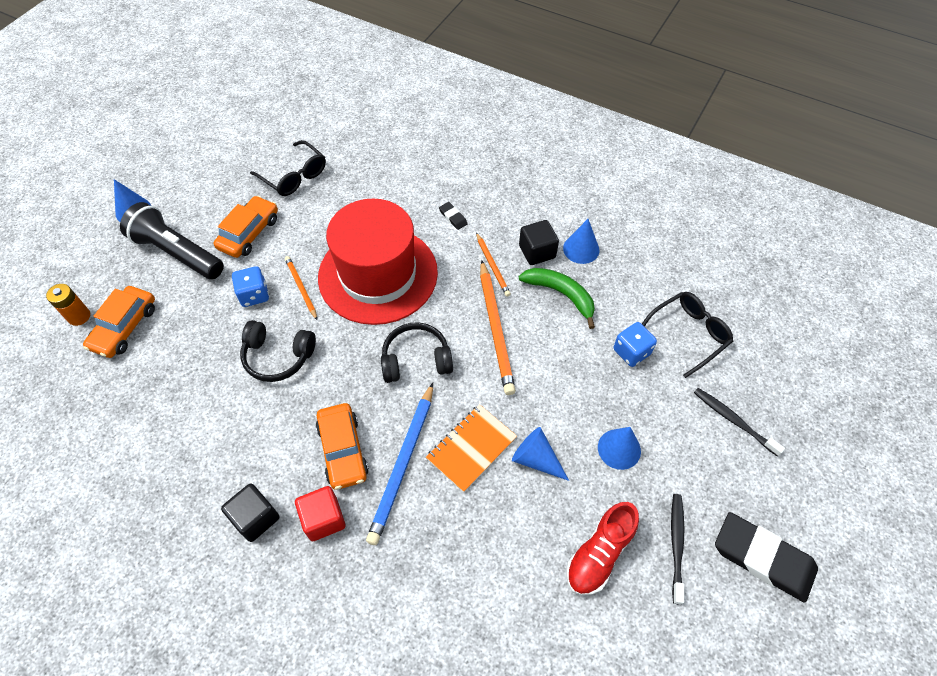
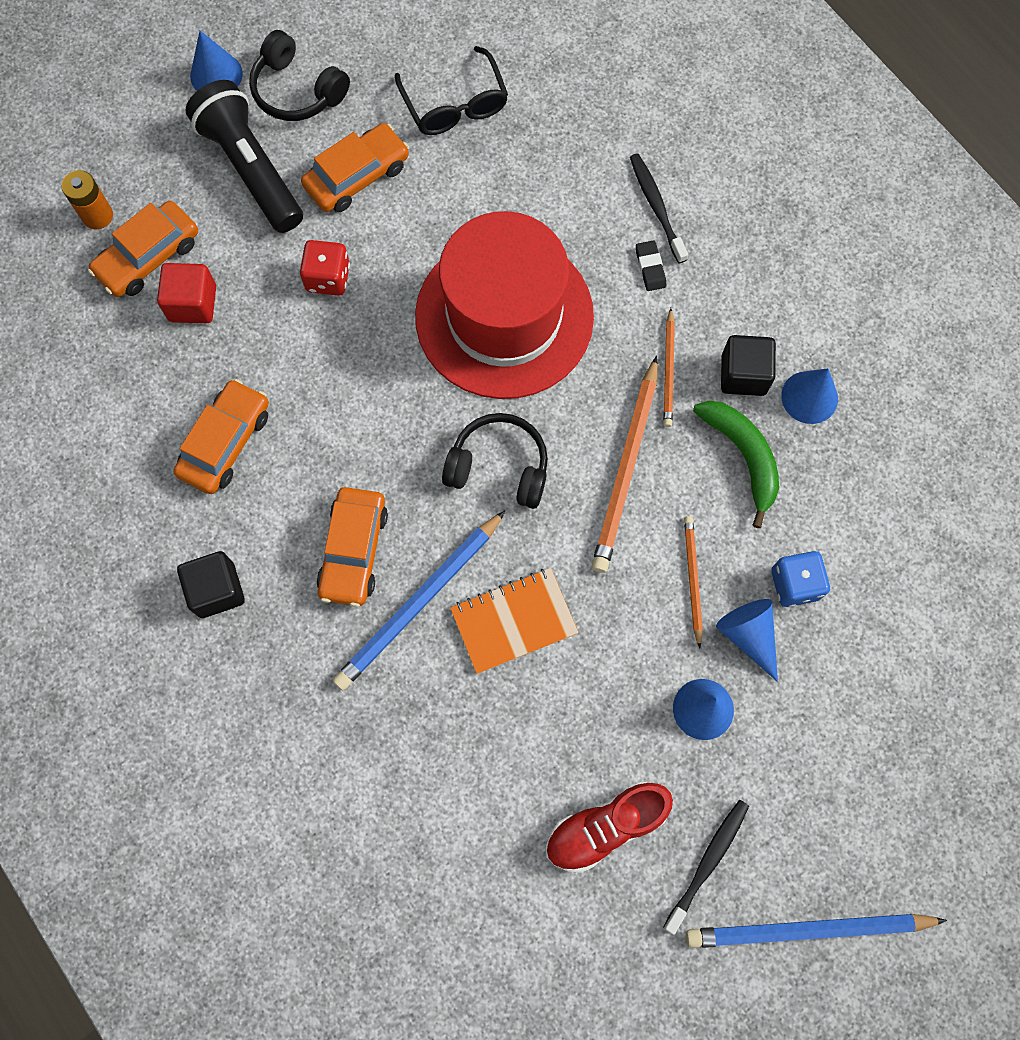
camera: 25 degrees right, 15 degrees up
(223, 419) = (225, 442): none -> orange car
(254, 295) = (328, 278): blue dice -> red dice
(278, 357) = (324, 384): black headphones -> black headphones (297, 91)
(301, 288) = (393, 293): orange pencil -> orange pencil (692, 579)
(323, 519) = (295, 628): red cube -> red cube (193, 303)
(536, 459) = (589, 672): blue cone -> blue cone (748, 635)
(688, 334) = (889, 594): black glasses -> none
(733, 420) = (879, 742): black toothbrush -> black toothbrush (656, 207)
(763, 558) = (808, 930): black eraser -> blue pencil

